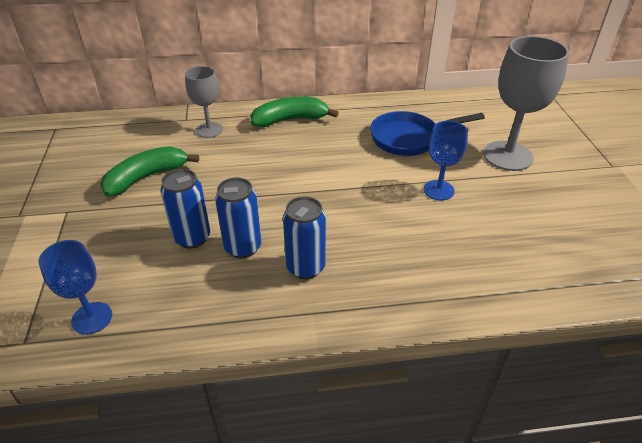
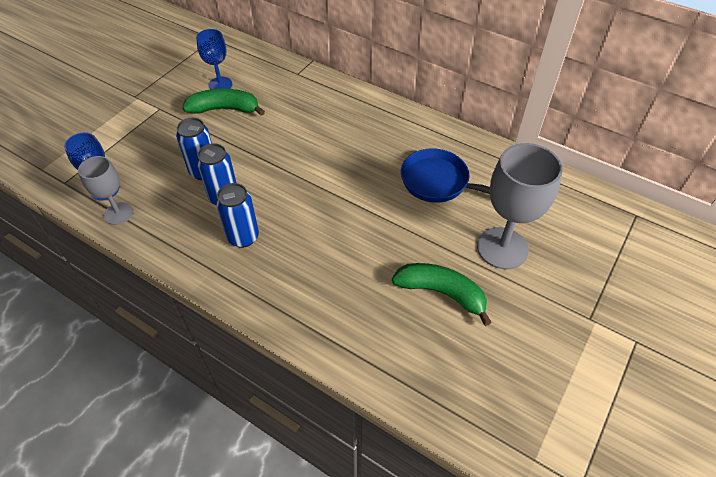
camera: 40 degrees right, 10 degrees up
(209, 130) = (302, 91): grey goblet -> grey goblet (118, 213)
(290, 120) = (368, 113): green banana -> green banana (441, 293)
(438, 190) = (403, 241): blue goblet -> blue goblet (220, 84)

